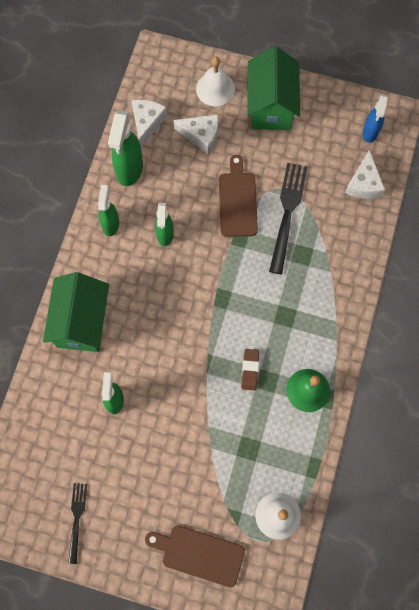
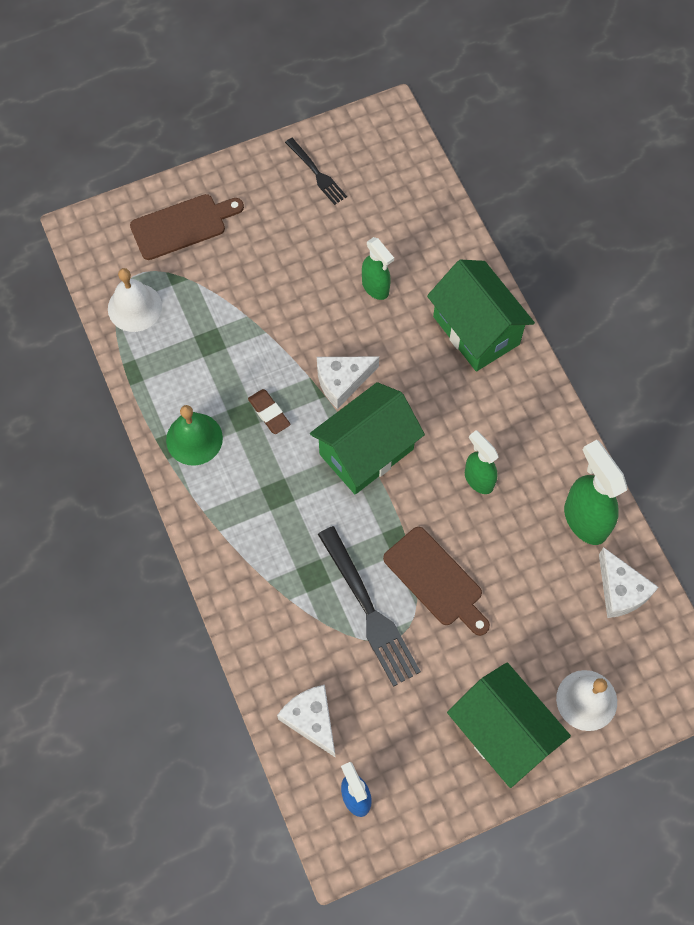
camera: 140 degrees right, 5 degrees down
(111, 224) = (544, 445): green spray bottle -> none
(201, 135) = (547, 625): white cheese -> white cheese (342, 381)
(213, 300) = (366, 451): none -> green house

